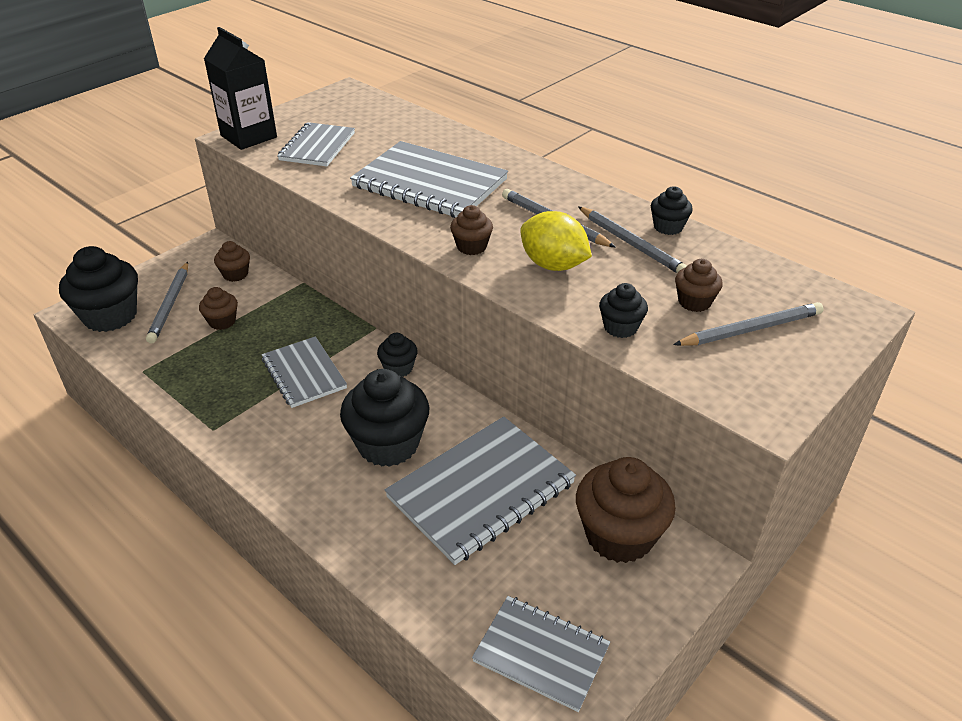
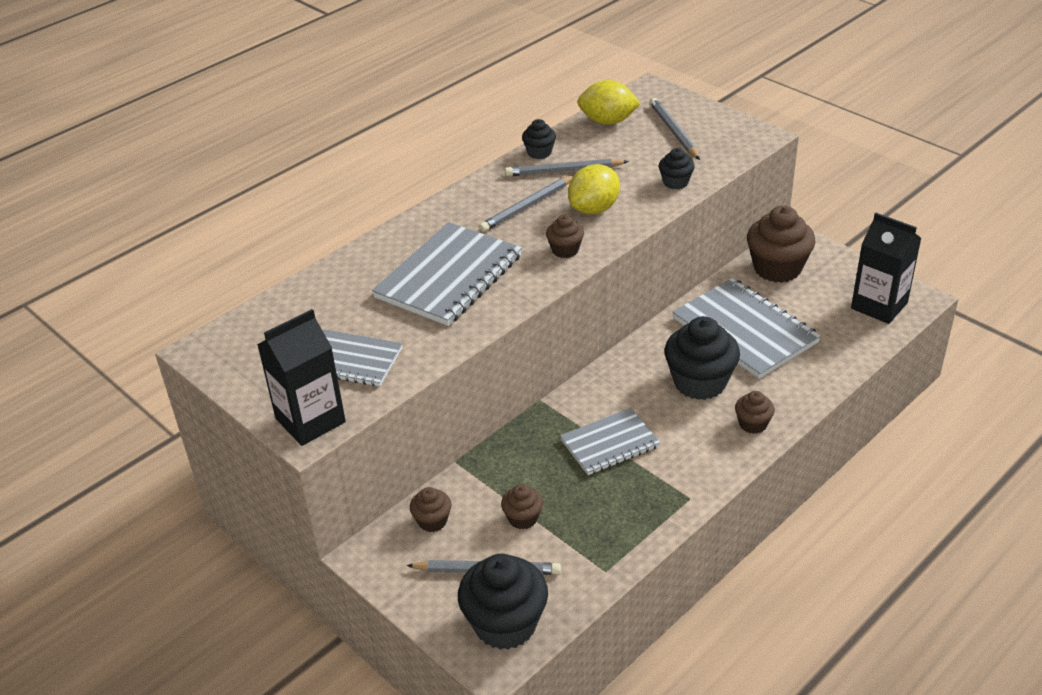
camera: 85 degrees left, 0 degrees up
(398, 368) = (601, 381): black cupcake -> none
(541, 654) = (879, 305): grey notebook -> black carton
(631, 244) = (564, 171): grey pencil -> grey pencil turned 150 degrees counterclockwise
(694, 302) = (643, 150): brown cupcake -> brown cupcake (753, 424)
(758, 275) = (608, 121): none -> yellow lemon

